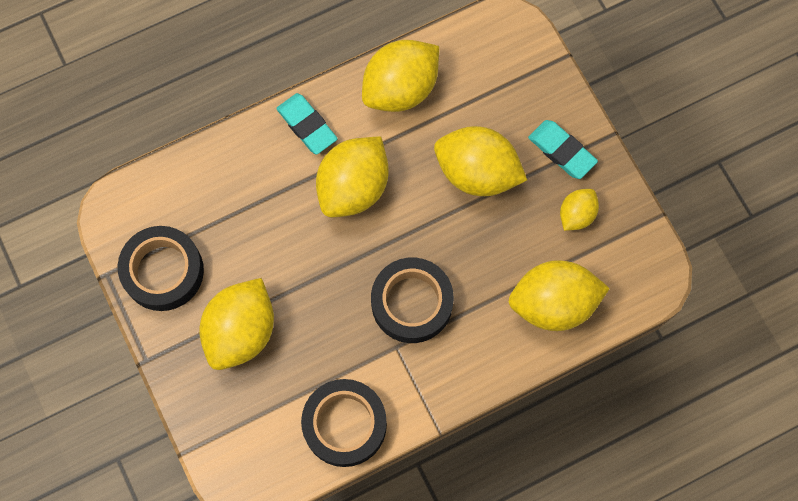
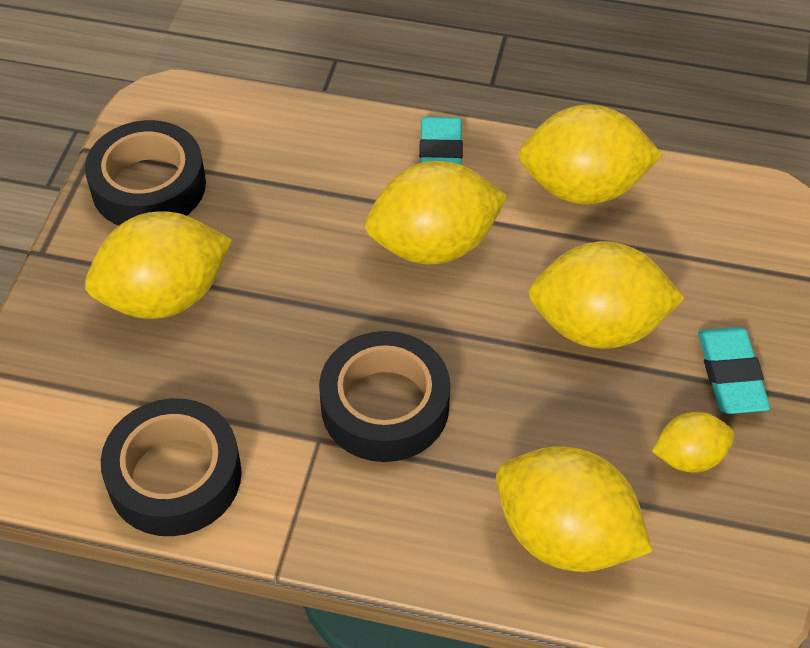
camera: 40 degrees right, 20 degrees down
(477, 173) = (598, 326): yellow lemon -> yellow lemon turned 60 degrees counterclockwise

